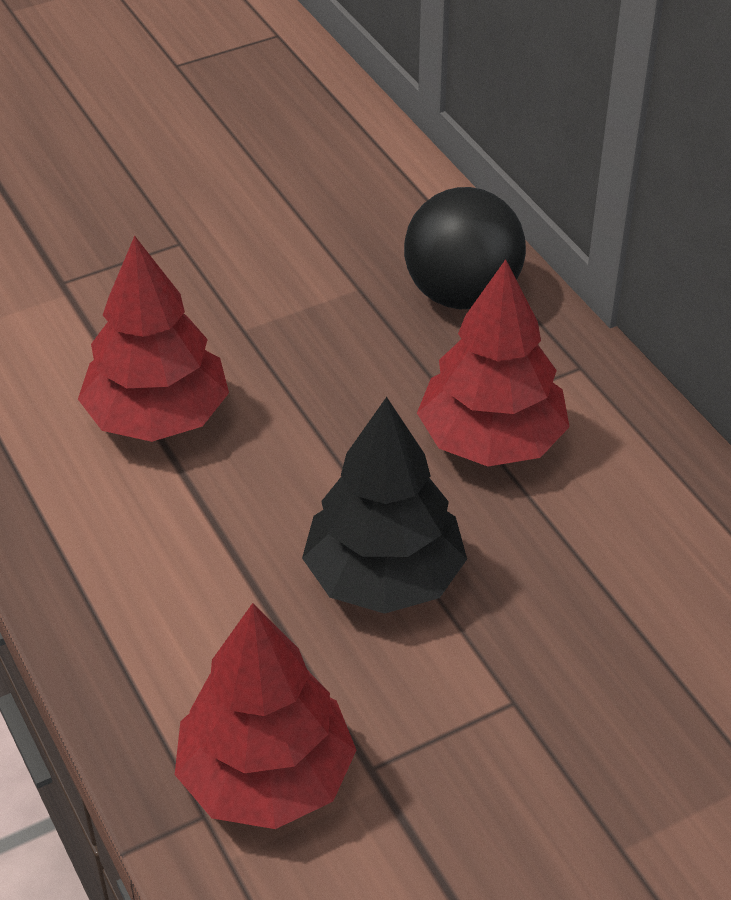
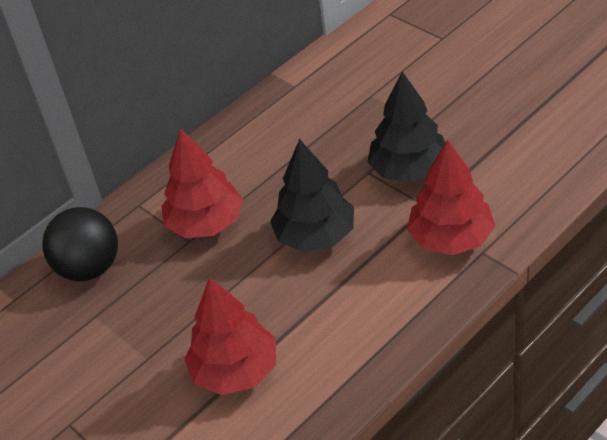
camera: 100 degrees left, 0 degrees up
(489, 771) = (409, 169): none -> black tree

